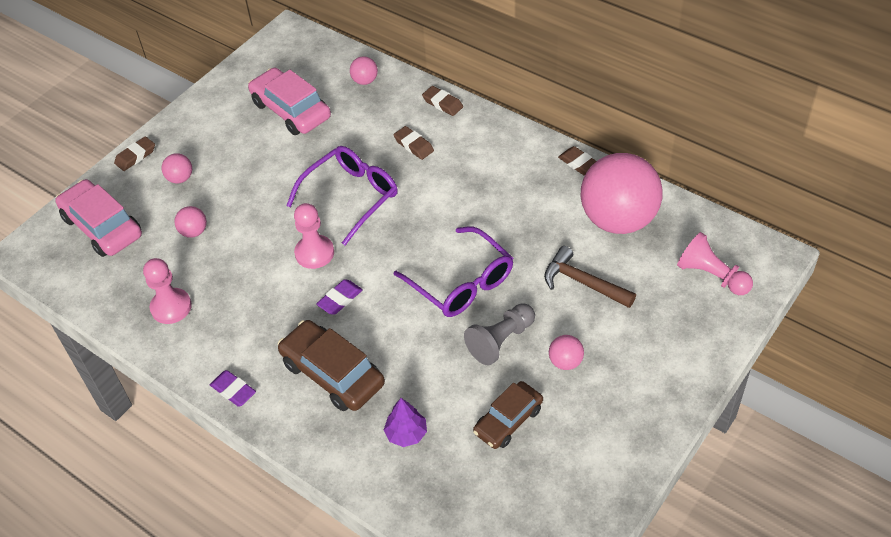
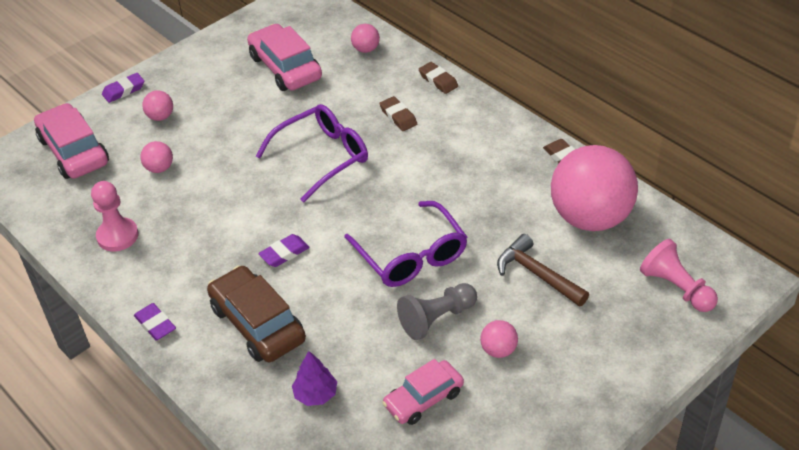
camera: 10 degrees right, 5 degrees down
(135, 156) = (124, 90): brown eraser -> purple eraser
(314, 253) = (271, 205): pink pawn -> none
(508, 420) = (423, 398): brown car -> pink car

